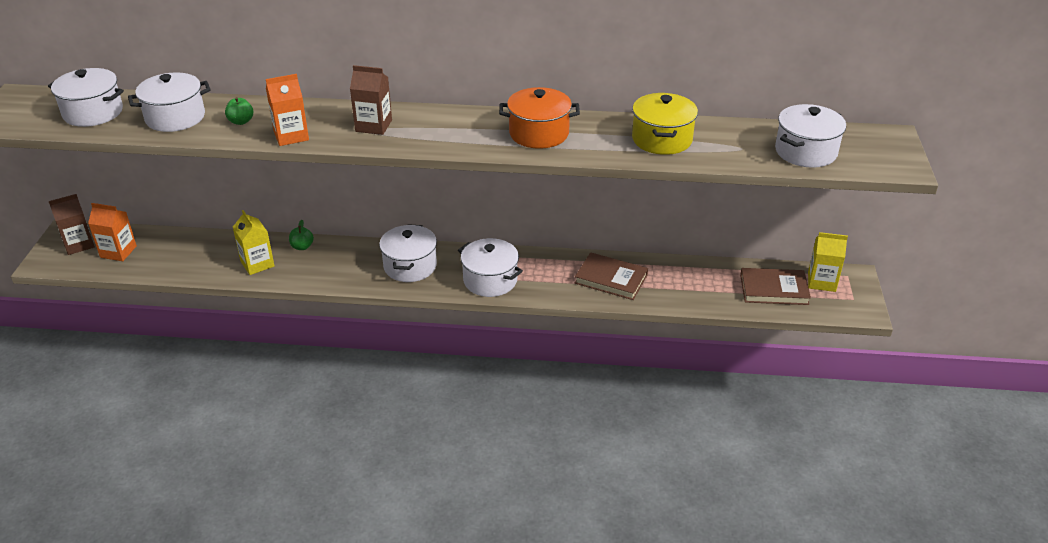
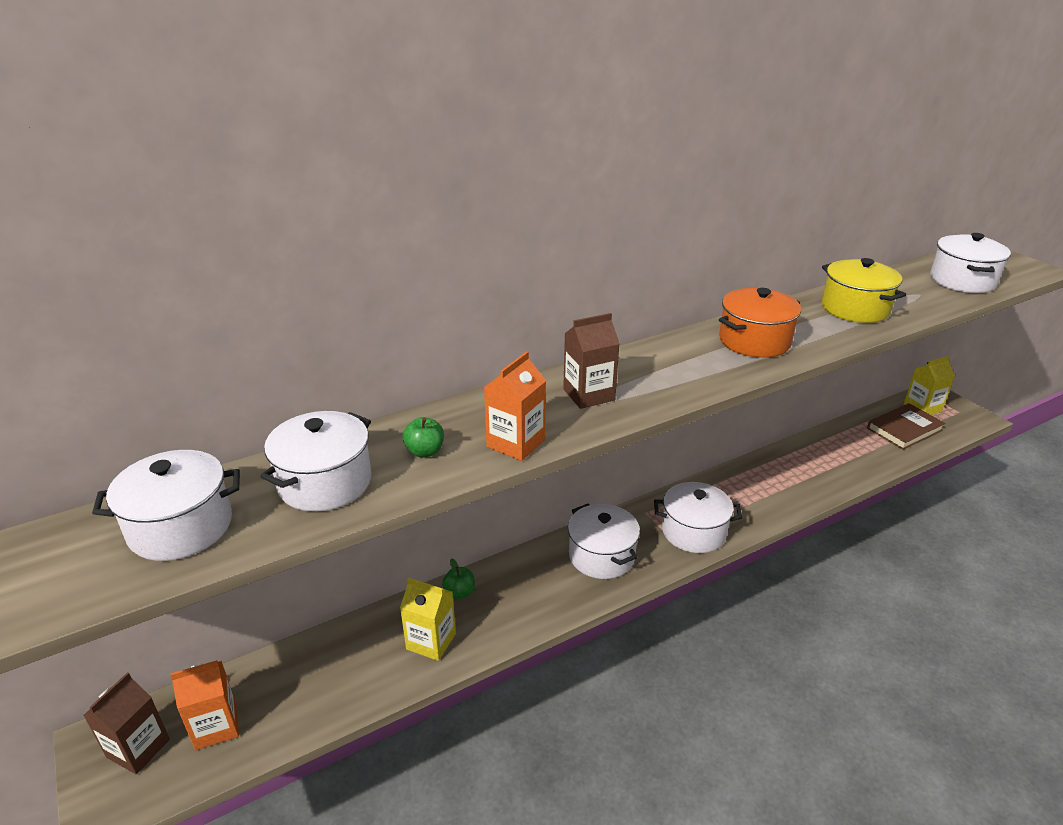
camera: 35 degrees left, 5 degrees down
(611, 279) = (786, 479): brown book -> none

